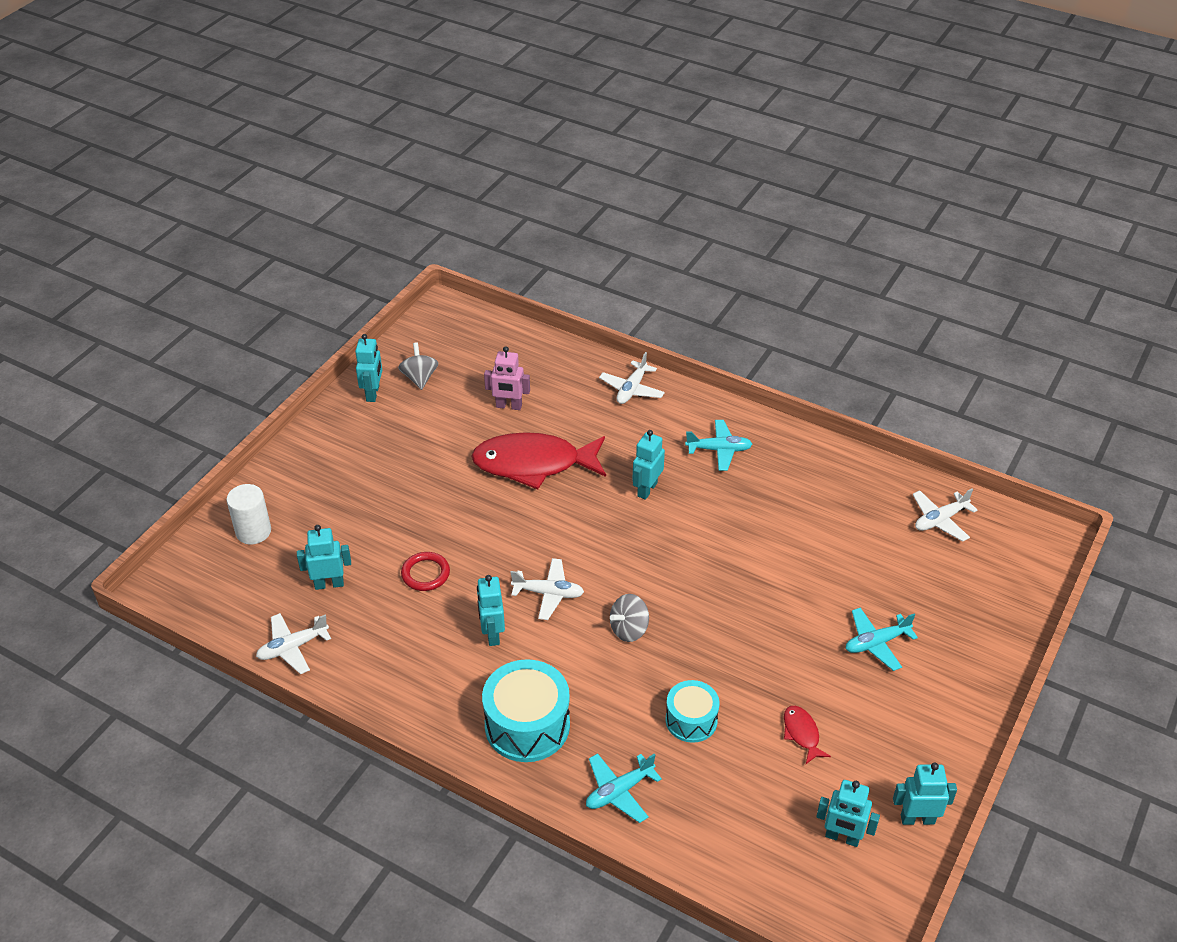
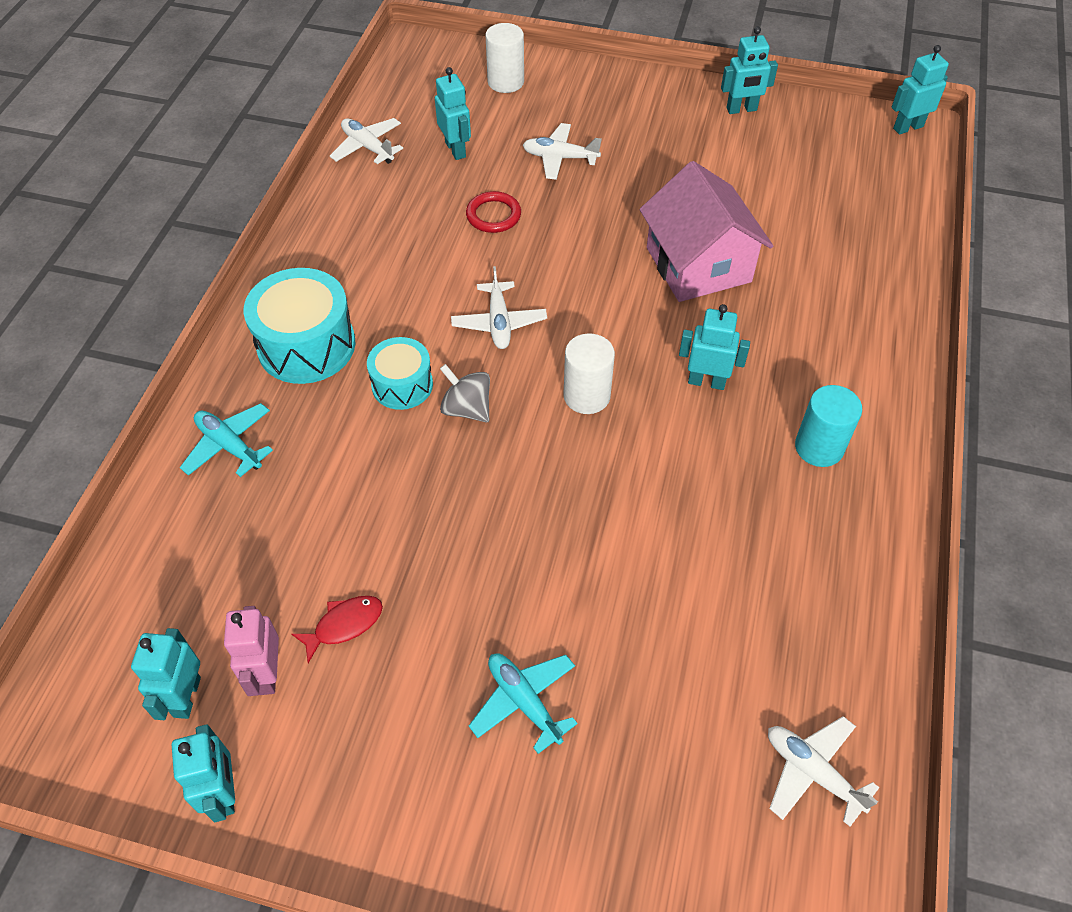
camera: 75 degrees right, 10 degrees up
(419, 378) = (787, 138): grey spinning top -> none
(492, 634) = (425, 288): turquoise robot -> turquoise robot (907, 127)
(508, 406) = (784, 221): pink robot -> pink robot (267, 674)
(534, 464) = (698, 265): red fish -> pink house
(632, 389) = (883, 330): white plane -> white plane (560, 158)
(639, 557) = (586, 396): none -> white cylinder
(691, 720) = (342, 497): turquoise drum -> turquoise drum (402, 385)
(719, 450) = (819, 447): turquoise plane -> turquoise cylinder

